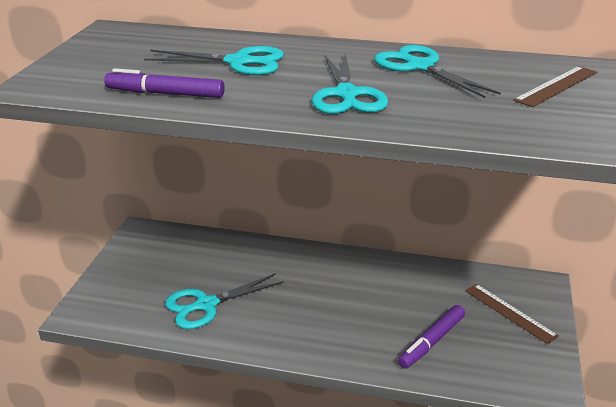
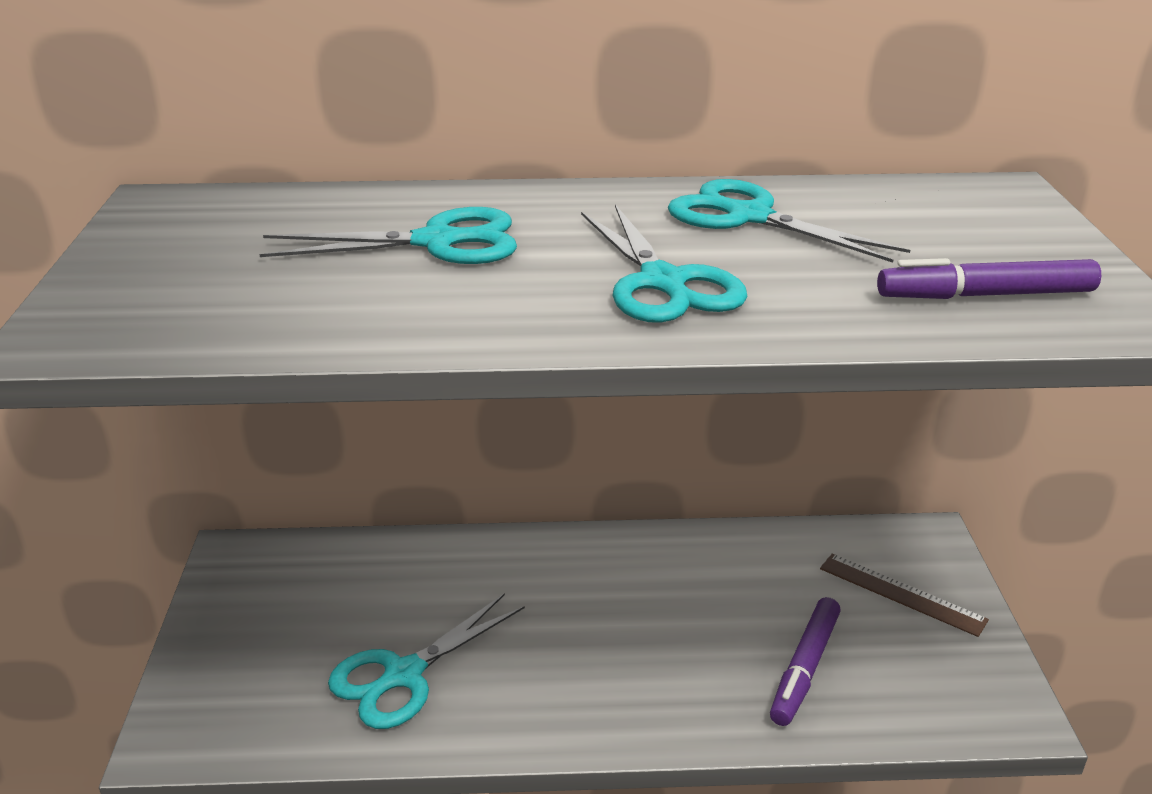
camera: 15 degrees left, 0 degrees up
(165, 94) = (338, 320): purple marker -> purple marker (985, 295)
(557, 86) = (980, 227): brown ruler -> none

